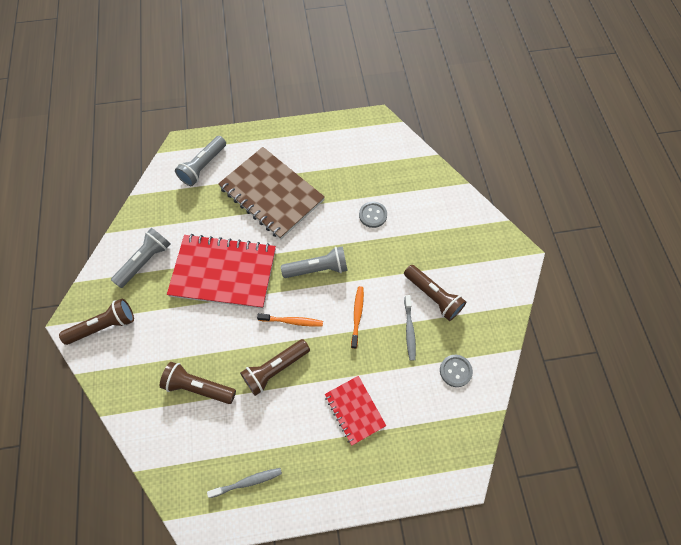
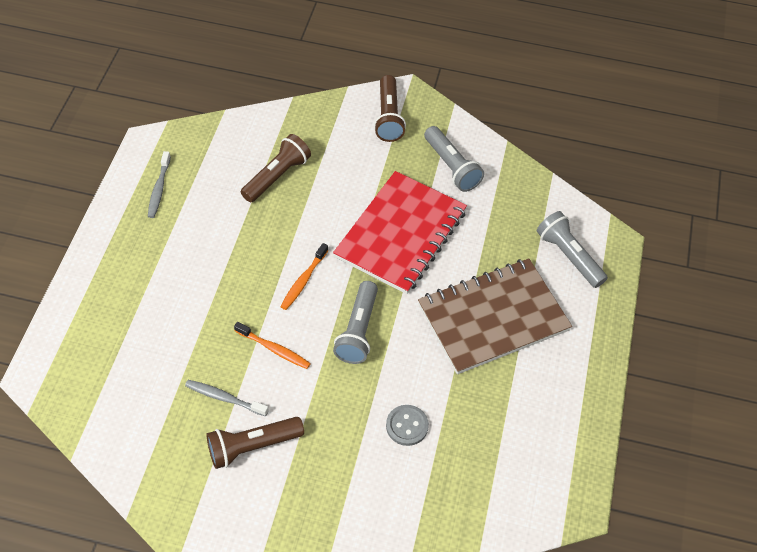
camera: 110 degrees right, 10 degrees down
(275, 369) = (257, 247): brown flashlight -> none
(354, 410) = (168, 303): red notebook -> none
(455, 371) = (146, 425): grey button -> none

